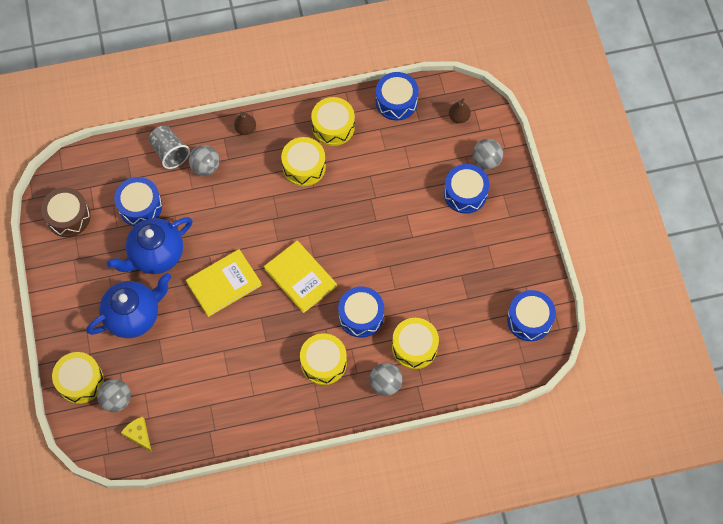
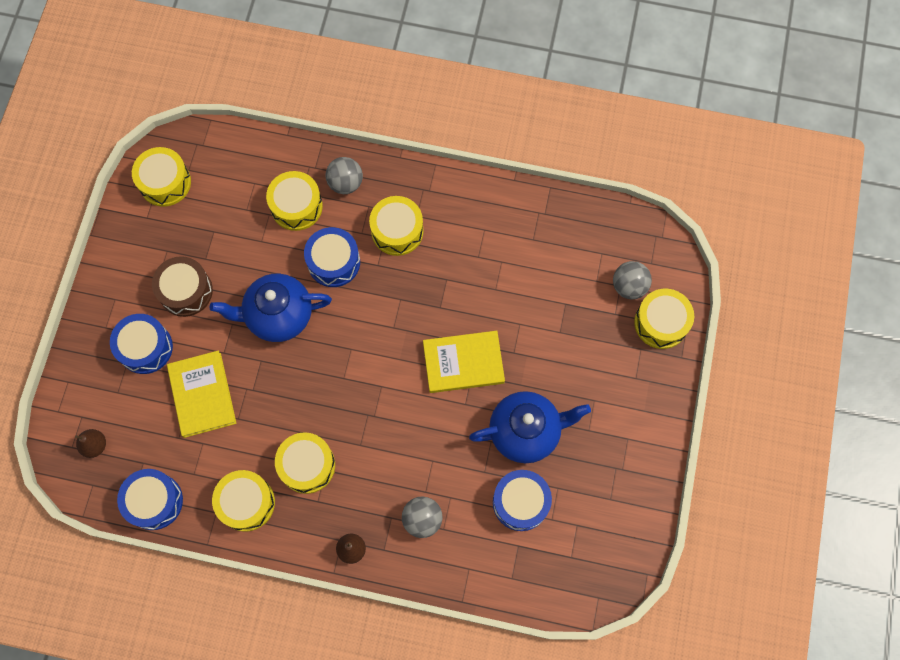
camera: 155 degrees left, 5 degrees up
(68, 217) = (611, 528): brown drum -> brown drum (186, 291)
(134, 315) = (577, 371): blue teapot -> blue teapot (278, 316)
(139, 434) = (618, 241): yellow cheese -> none
(170, 152) = (457, 560): grey cup -> none
(300, 277) = (377, 332): yellow book -> yellow book (202, 395)
(486, 161) = (98, 376): grey ball -> none
(529, 319) = (165, 182): blue drum -> yellow drum

